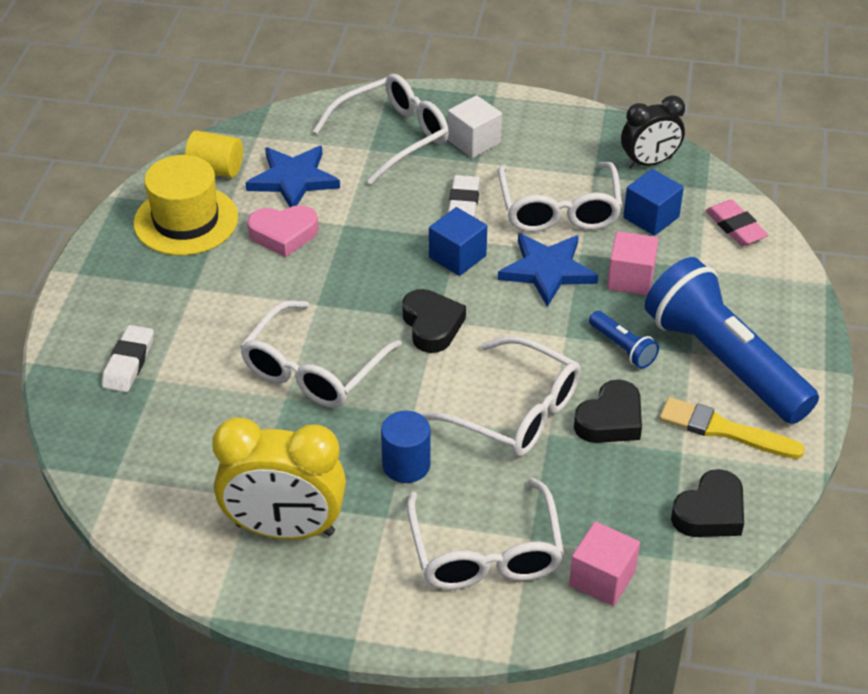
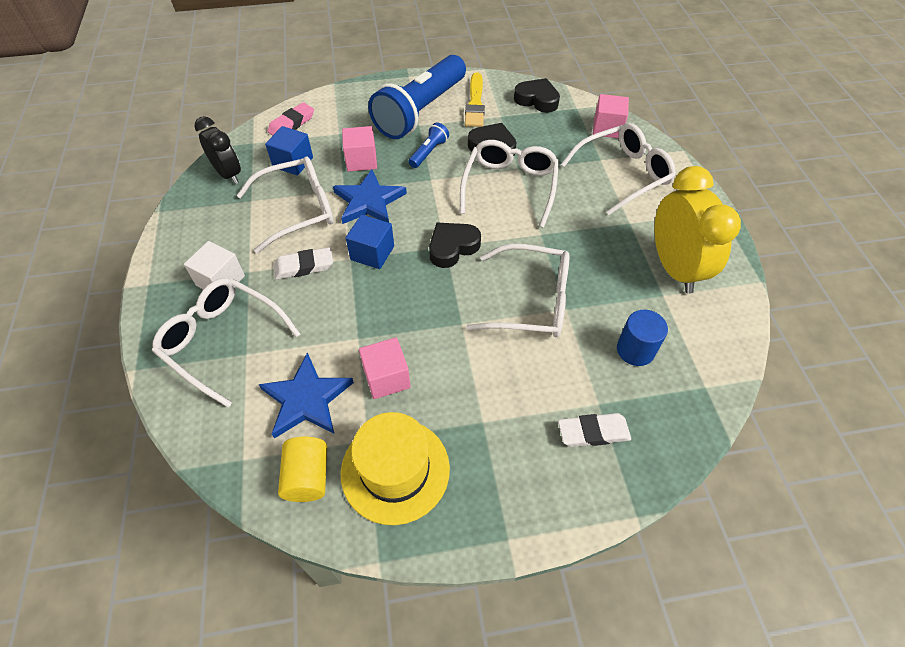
camera: 110 degrees left, 10 degrees up
(283, 234) = (386, 378): pink heart -> pink cube
(406, 465) = (584, 225): blue cylinder -> blue cylinder (635, 350)

